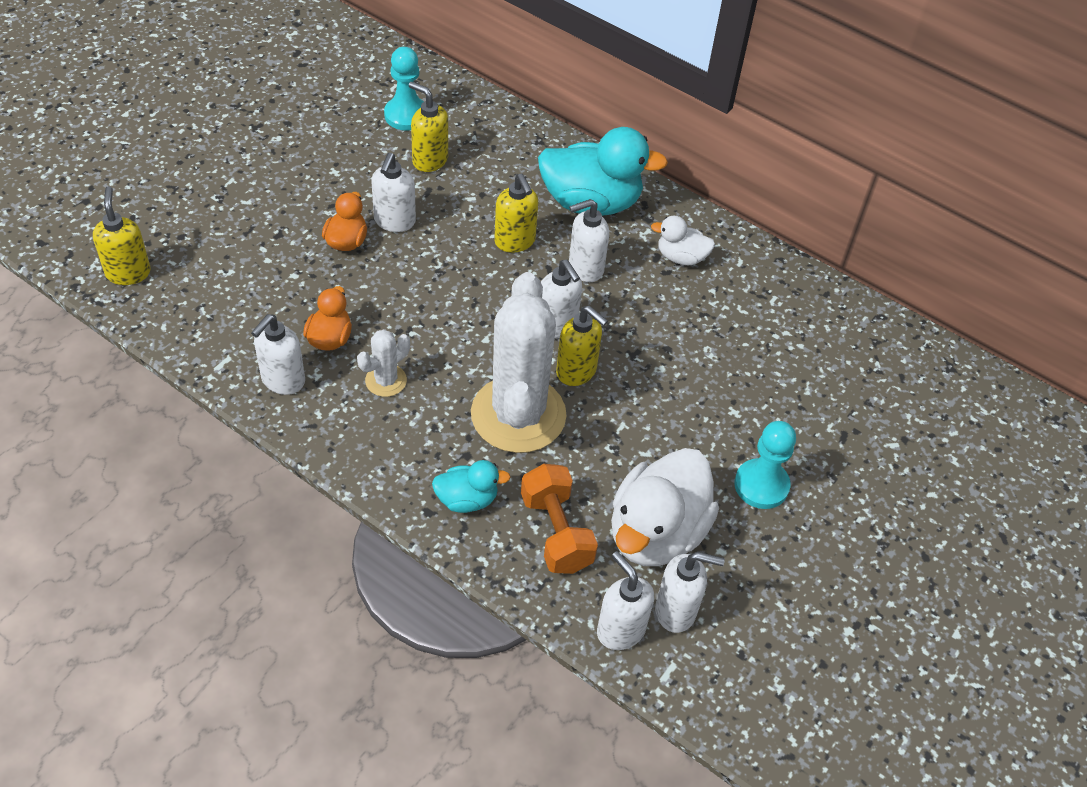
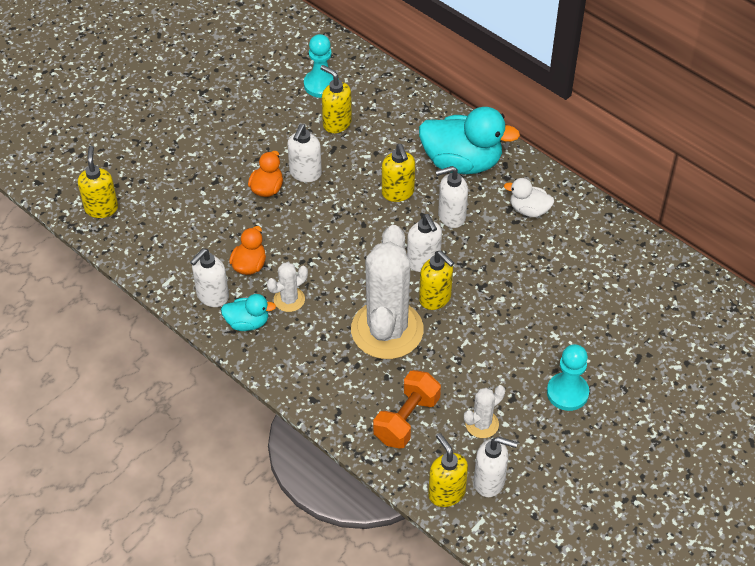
camera: 10 degrees right, 0 degrees up
(467, 499) = (342, 392): turquoise duck -> turquoise duck (247, 323)
(556, 532) = (406, 419): orange dumbbell -> orange dumbbell turned 45 degrees clockwise
(620, 630) = (446, 493): white soap dispenser -> yellow soap dispenser
(656, 533) = (482, 424): white duck -> white cactus

